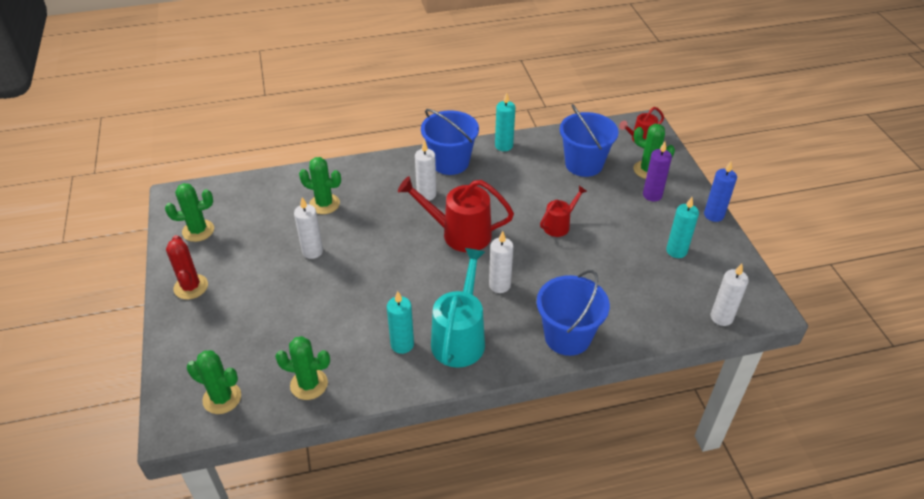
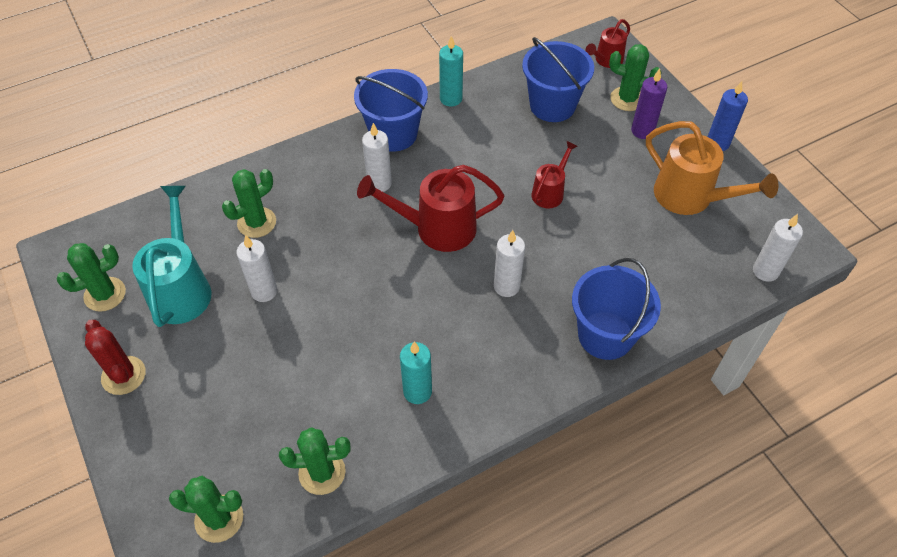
camera: 15 degrees left, 10 degrees up
(324, 204) = (257, 222): green cactus -> green cactus turned 45 degrees counterclockwise
(460, 337) = (482, 365): turquoise watering can -> turquoise watering can (181, 287)
(676, 251) = (691, 197): turquoise candle -> orange watering can

